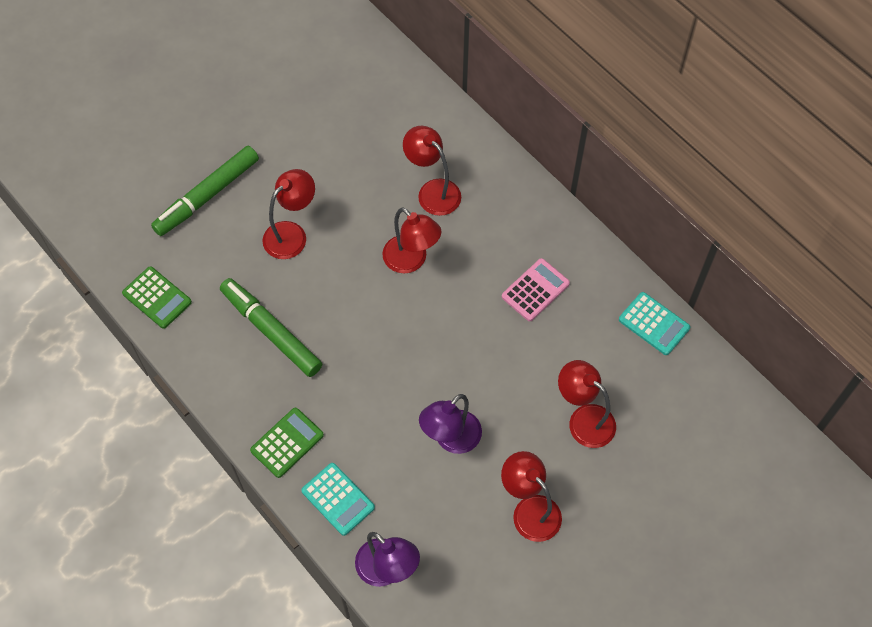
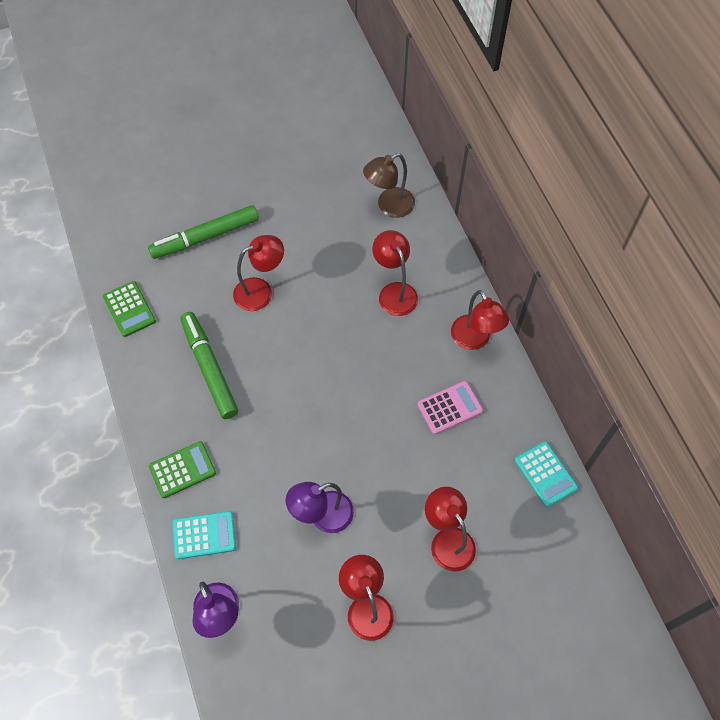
camera: 20 degrees right, 0 degrees up
(338, 499) = (204, 535): turquoise calculator -> turquoise calculator turned 75 degrees counterclockwise
(391, 103) = (389, 206): none -> brown lamp
(411, 261) = (352, 346): red lamp -> red lamp (474, 340)

